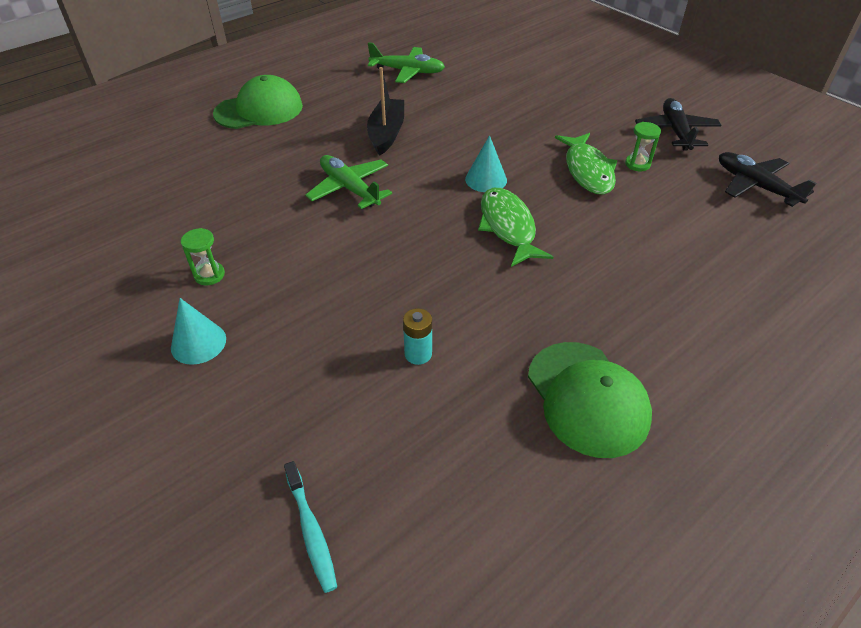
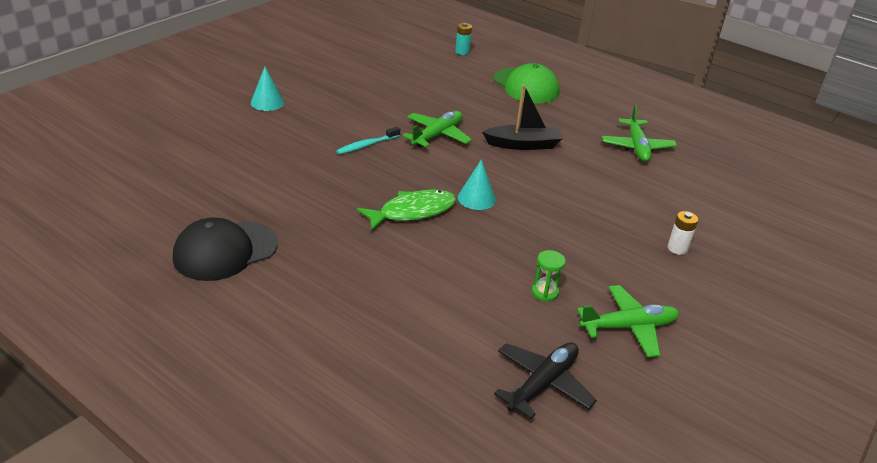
camera: 75 degrees right, 10 degrees down
(209, 275) = (327, 96): green hourglass -> none
(311, 531) = (133, 154): turquoise toothbrush -> turquoise toothbrush (366, 145)
(418, 354) = (263, 178): turquoise battery -> turquoise battery (462, 52)
(569, 87) = (677, 248): none -> white battery
(587, 171) = (517, 258): green fish -> none
(587, 398) = (225, 251): green cap -> black cap
(675, 131) = (629, 327): black plane -> green plane

